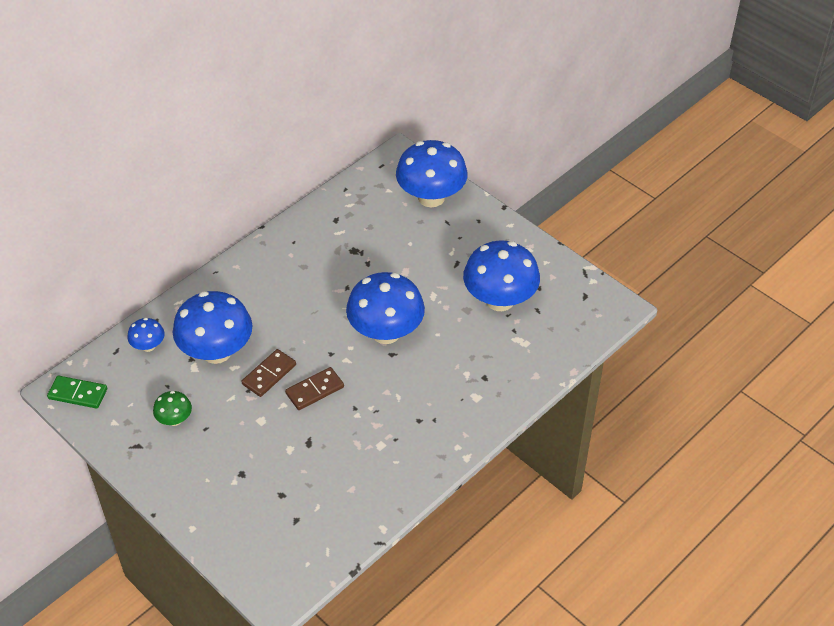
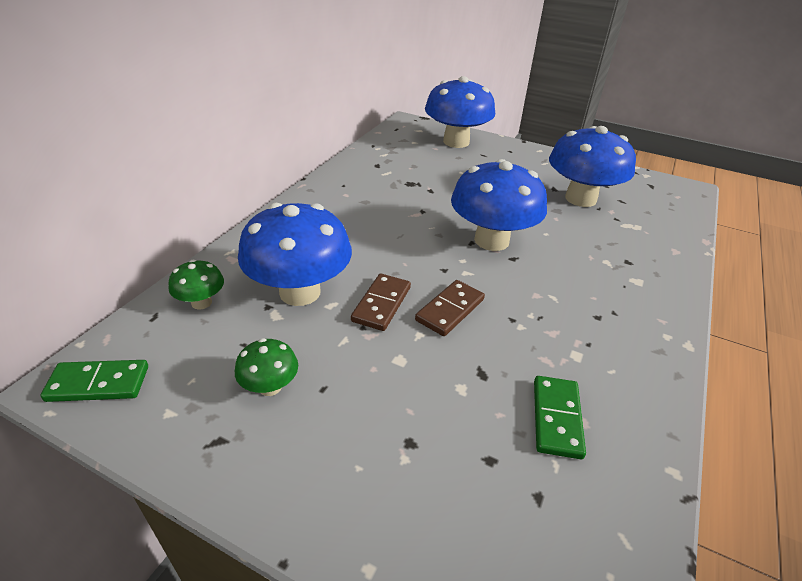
camera: 20 degrees left, 10 degrees down
(148, 346) = (201, 302): blue mushroom -> green mushroom
(336, 482) = (557, 418): none -> green domino

